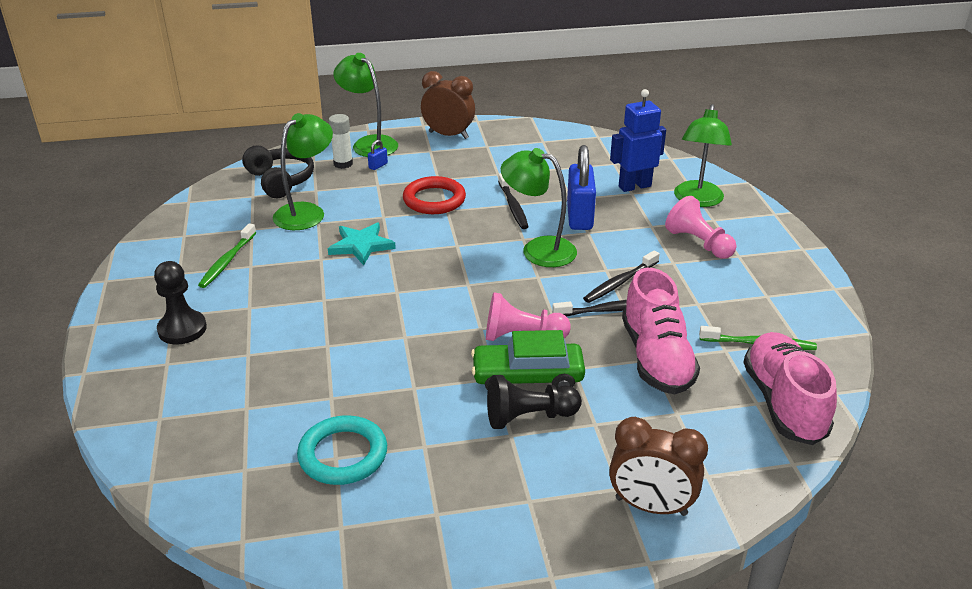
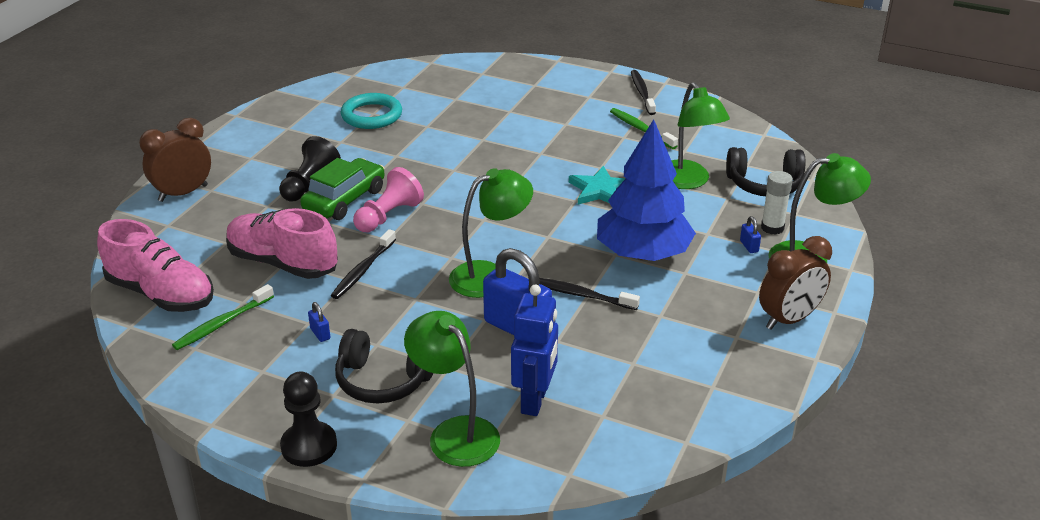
camera: 125 degrees right, 0 degrees up
(182, 329) = (567, 96): black pawn -> black pawn (309, 446)
(434, 200) = (643, 254): red ring -> blue tree
(620, 282) = (389, 295): black toothbrush -> black toothbrush (642, 93)
(698, 243) = (383, 380): pink pawn -> black headphones
(699, 291) = (320, 334): none -> blue padlock

